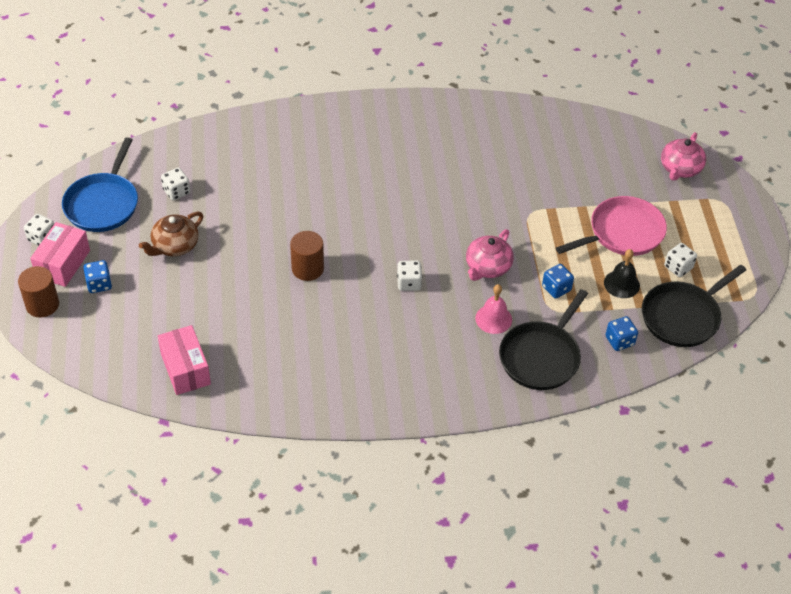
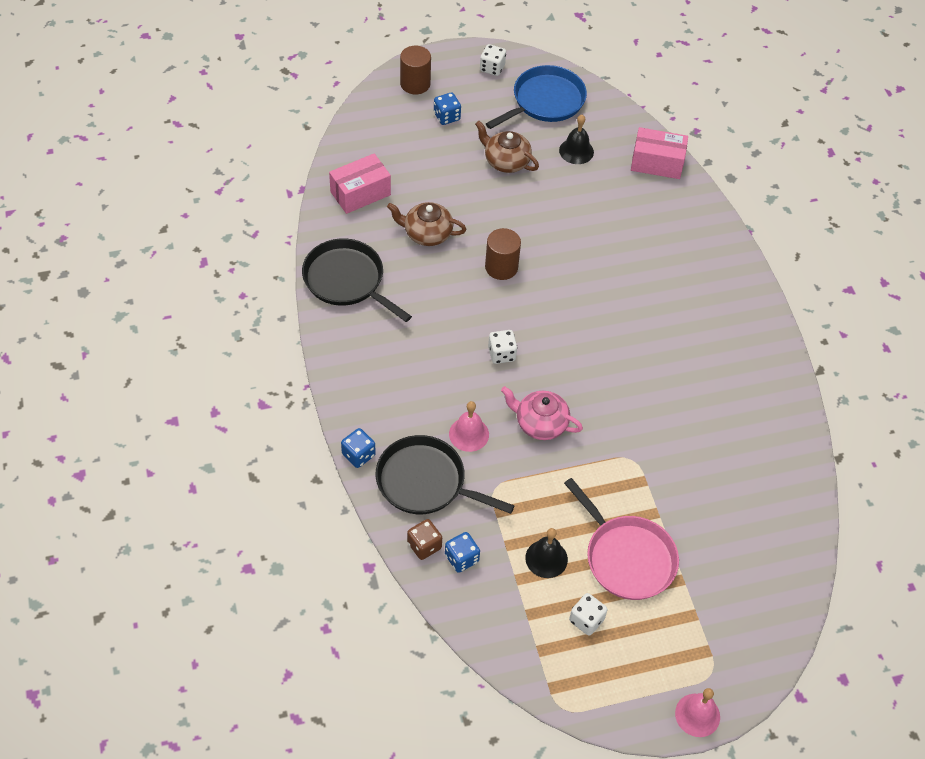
camera: 80 degrees right, 5 degrees up
(63, 264) = (465, 88): pink box -> pink box (657, 163)
(103, 204) = (545, 101): blue pan -> blue pan turned 135 degrees clockwise
(176, 192) = (576, 151): white dice -> black bell
(253, 320) = (427, 233): none -> brown teapot
(556, 288) = (524, 492): blue dice -> blue dice (358, 455)
(606, 365) = (424, 545): none -> brown dice
(680, 169) = (754, 622): pink teapot -> none
(683, 317) = (510, 625): black pan -> black pan (347, 280)
(756, 216) = (697, 715): none -> pink bell

